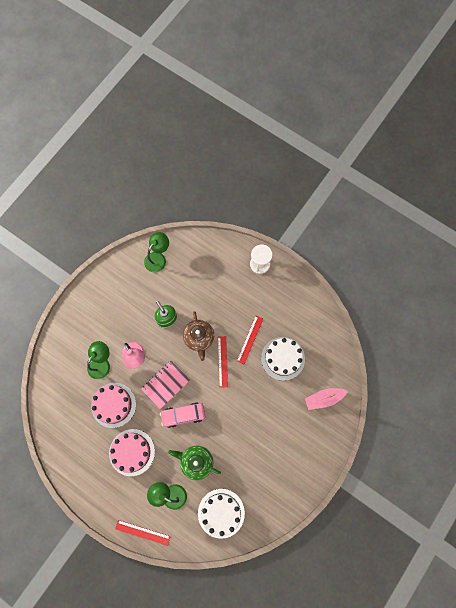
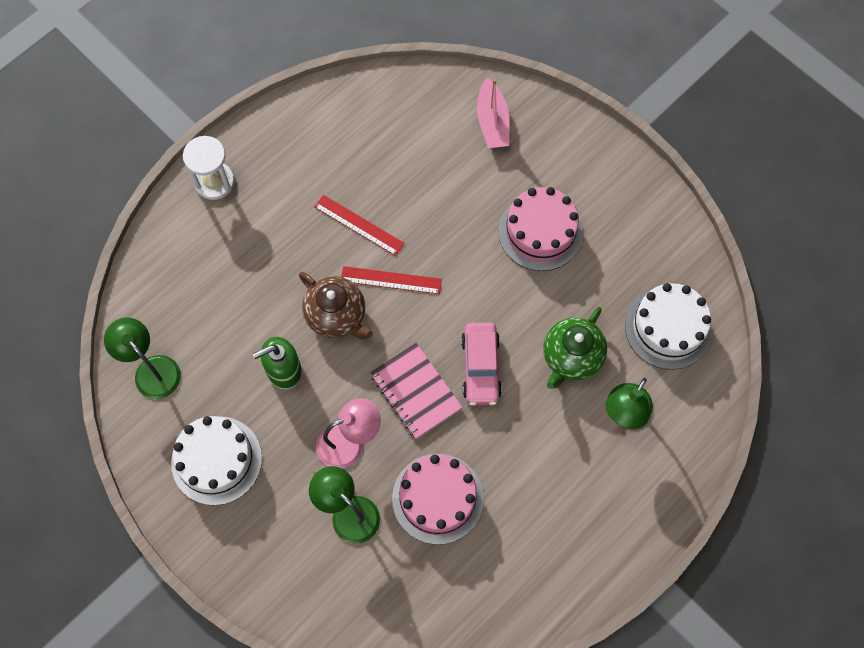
camera: 80 degrees left, 5 degrees down
(132, 452) = (536, 474): pink cake -> pink cake (540, 232)
(142, 532) = (687, 473): red ruler -> none
(199, 338) = (337, 315): brown teapot -> brown teapot turned 45 degrees clockwise
(283, 358) = (406, 175): white cake -> white cake (216, 460)

